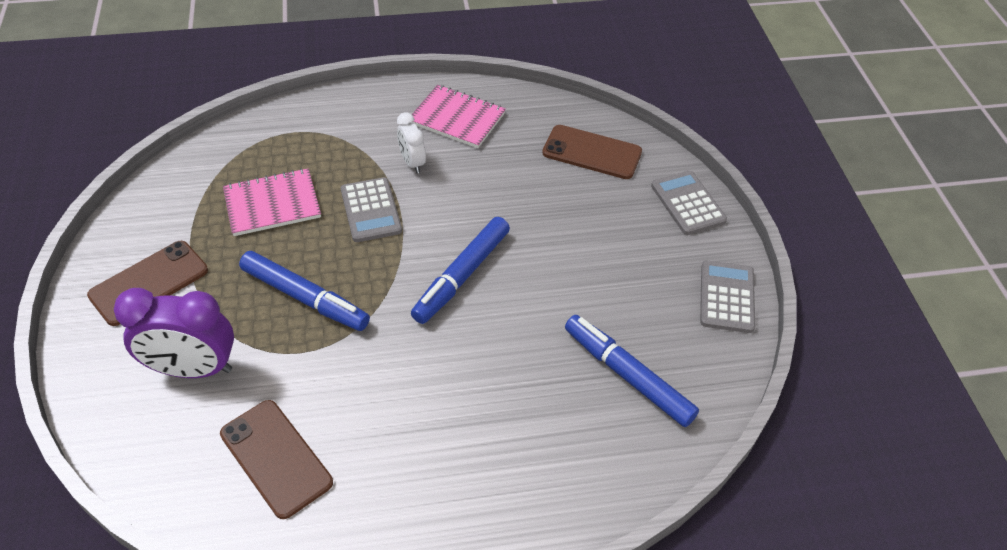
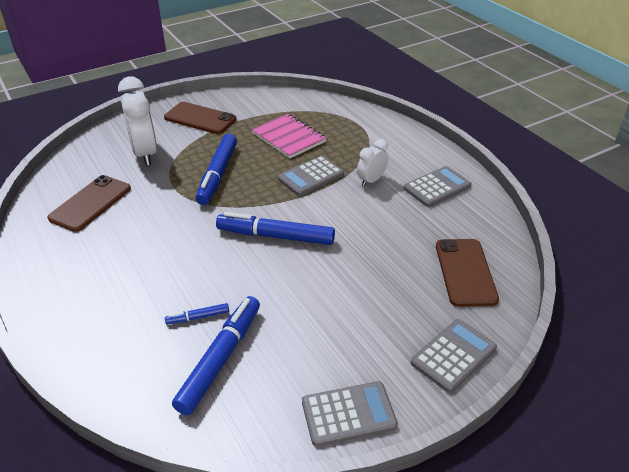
camera: 70 degrees right, 10 degrees down
(193, 369) = (145, 153): purple clock -> white clock
(457, 118) = (437, 187): pink notebook -> grey calculator
(560, 381) = (198, 317): none -> blue marker

